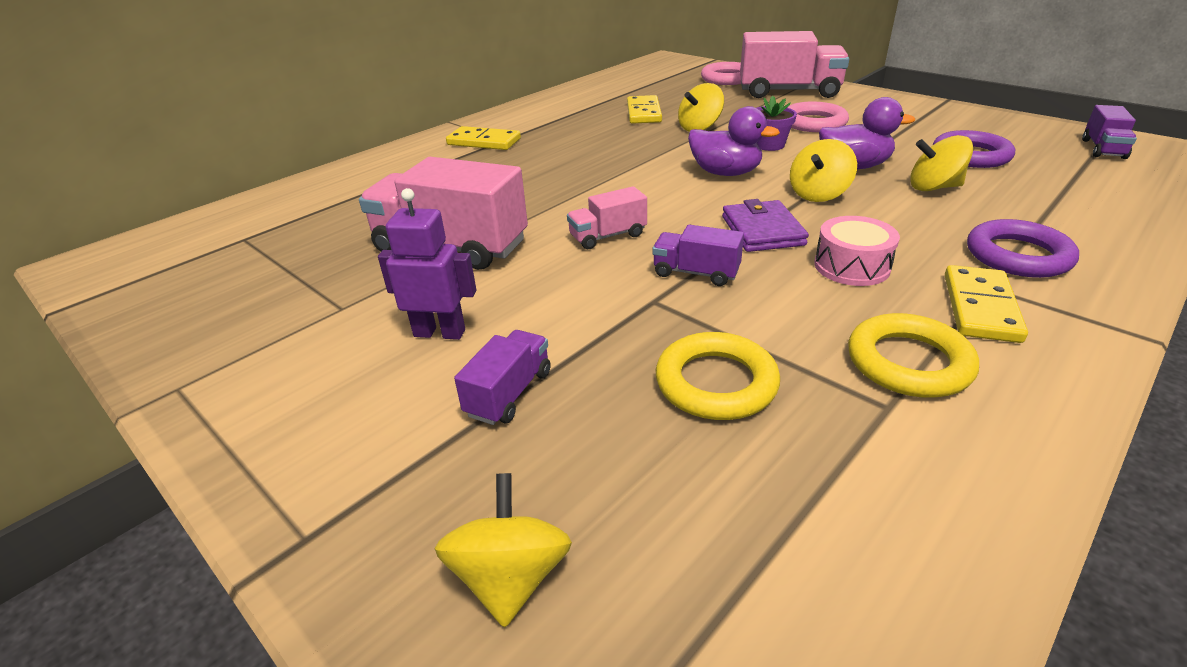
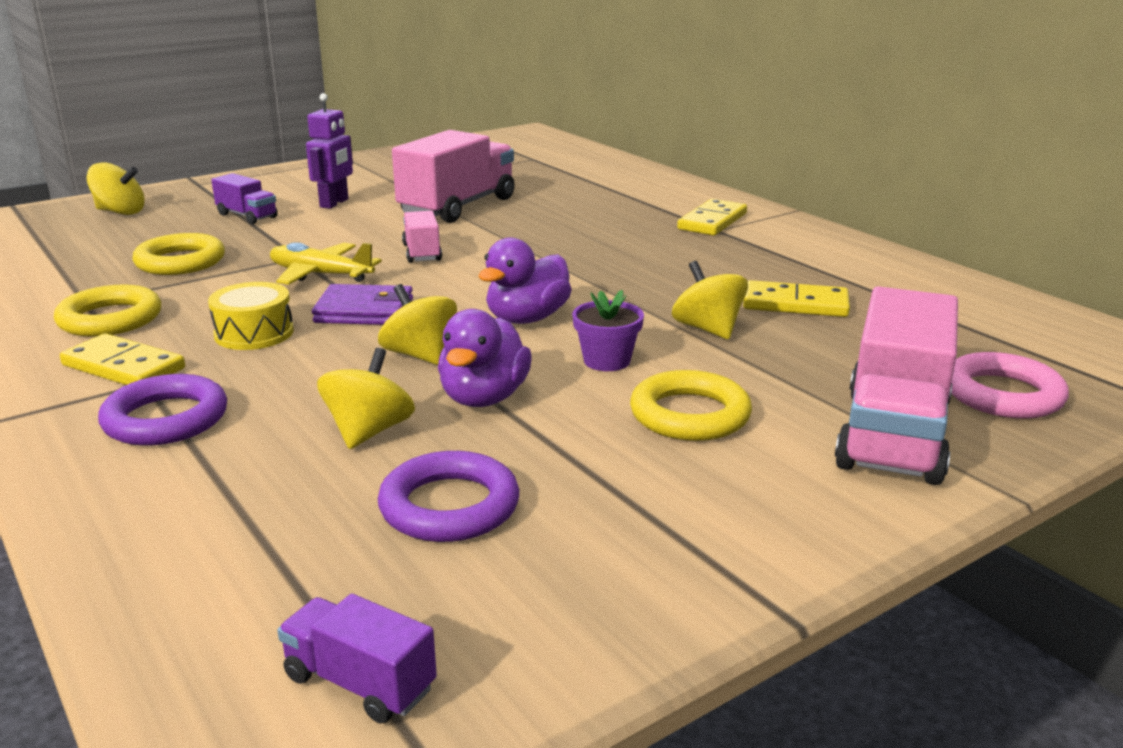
camera: 100 degrees right, 10 degrees down
(696, 273) = (320, 275): purple truck -> yellow plane
(813, 123) = (690, 415): pink ring -> yellow ring
(851, 266) = (254, 333): pink drum -> yellow drum

